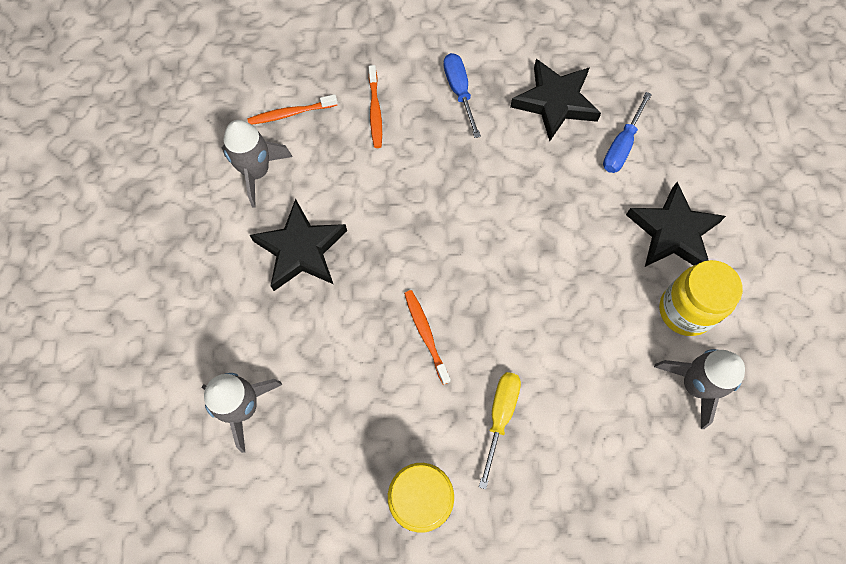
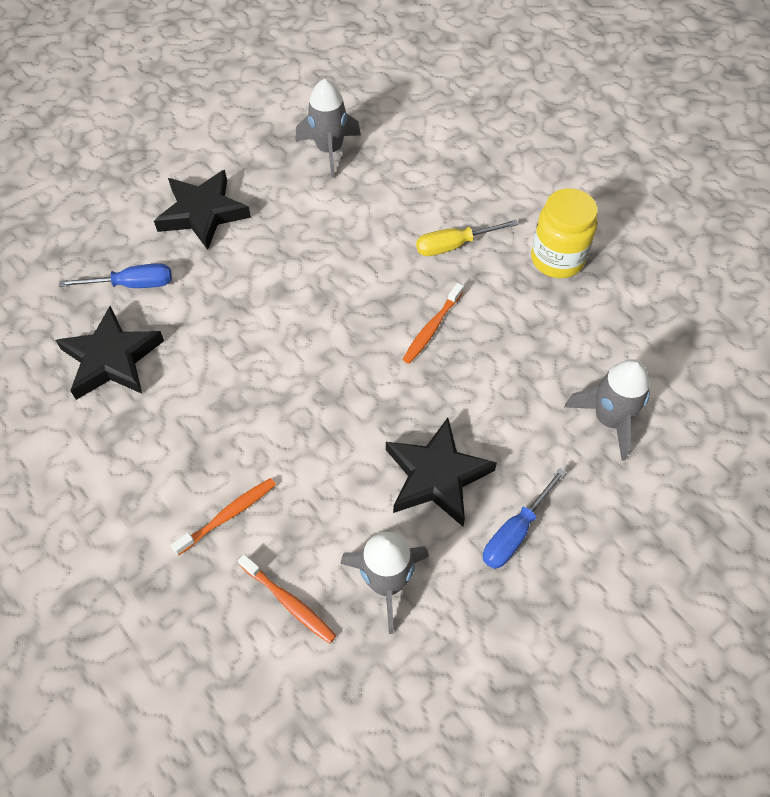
camera: 125 degrees left, 10 degrees down
(459, 91) = (150, 450): blue screwdriver -> blue screwdriver (515, 532)
(685, 311) = (271, 178): yellow jar -> none

